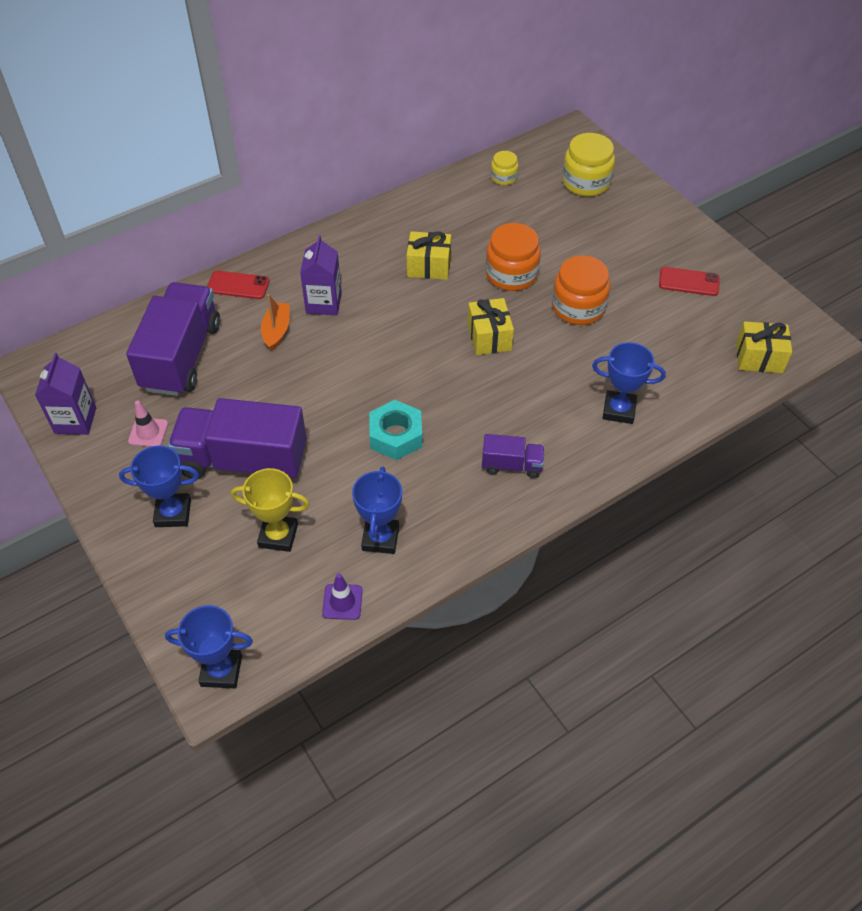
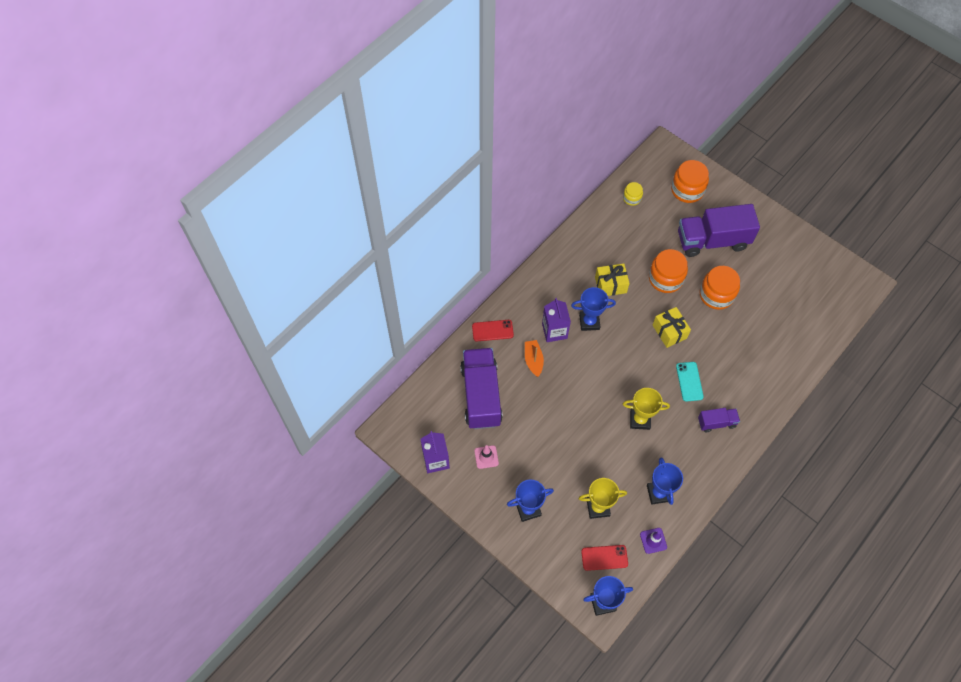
camera: 15 degrees left, 10 degrees up
(243, 461) = (554, 462): purple truck -> purple truck (712, 240)
(396, 436) = (640, 420): turquoise nut -> yellow trophy
(492, 404) = (689, 381): none -> turquoise phone
(586, 182) = (687, 190): yellow jar -> orange jar
(619, 410) = (766, 367): blue trophy -> blue trophy (589, 322)
(689, 282) = (778, 258): red phone -> red phone (604, 557)
(759, 358) = (837, 306): yellow gift -> none

